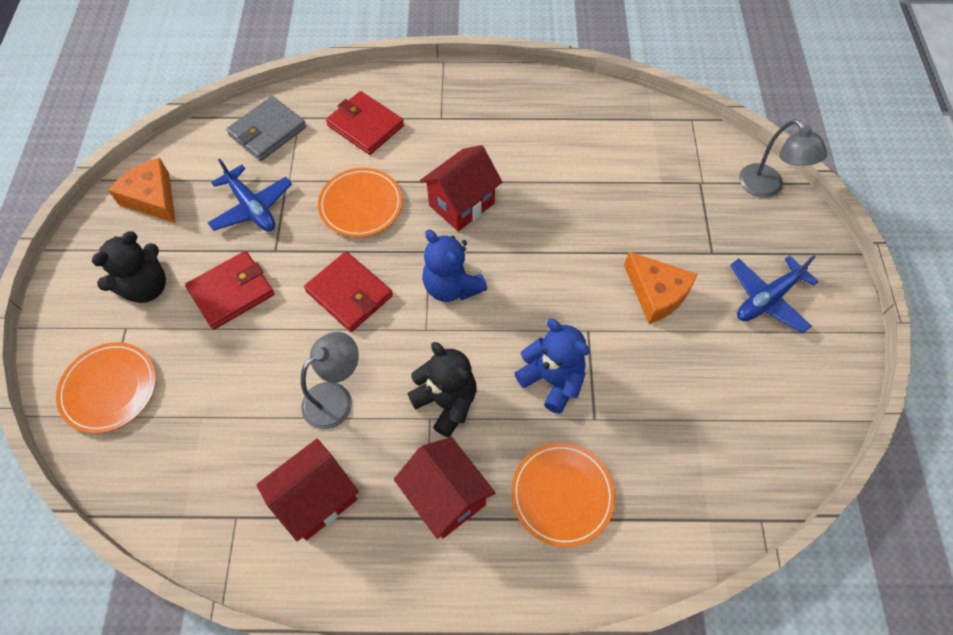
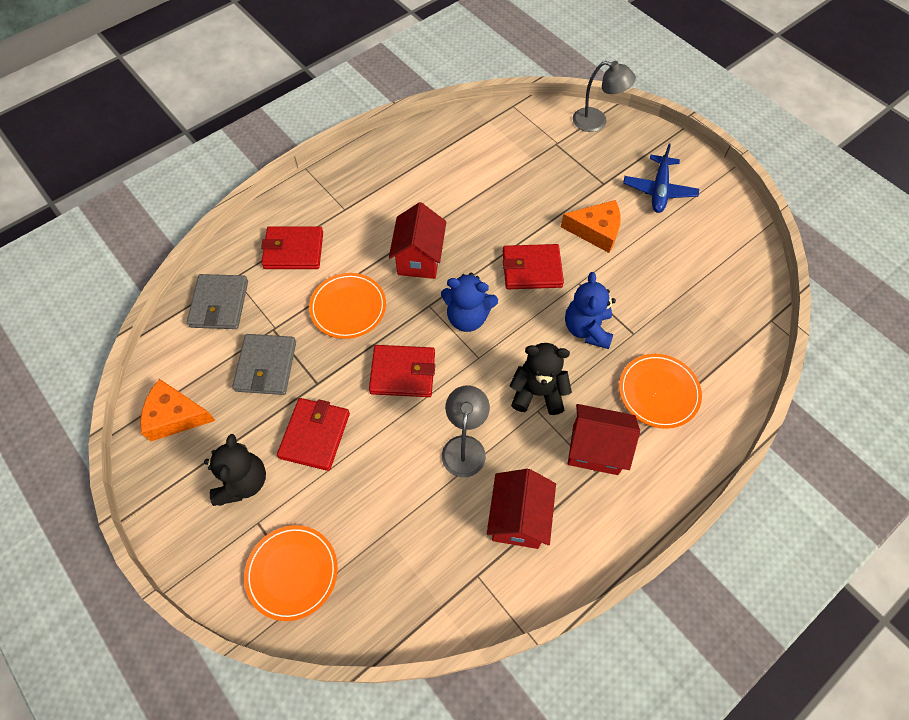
camera: 40 degrees left, 0 degrees up
(252, 207) = (266, 366): blue plane -> grey wallet
(552, 380) = (587, 329): blue teddy bear -> blue teddy bear turned 90 degrees counterclockwise
(555, 285) = (532, 269): none -> red wallet

